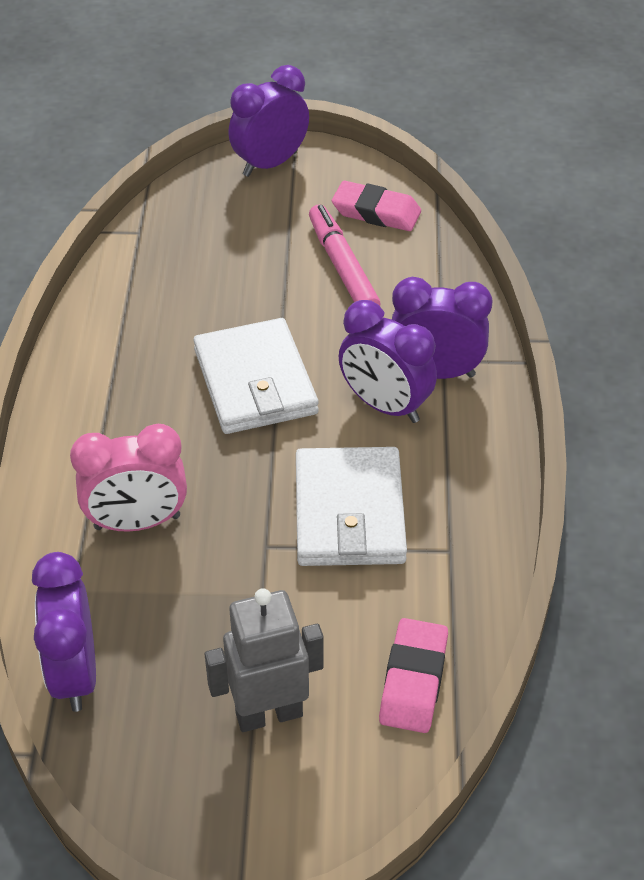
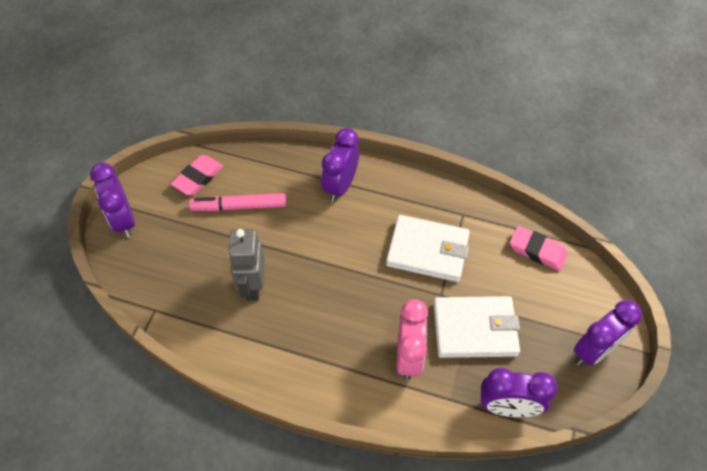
camera: 75 degrees left, 10 degrees up
(255, 381) = (317, 272): white wallet -> white wallet (474, 329)
(269, 713) = (547, 317): grey robot -> grey robot (253, 286)
(385, 406) = (357, 215): purple clock -> purple clock (593, 350)

